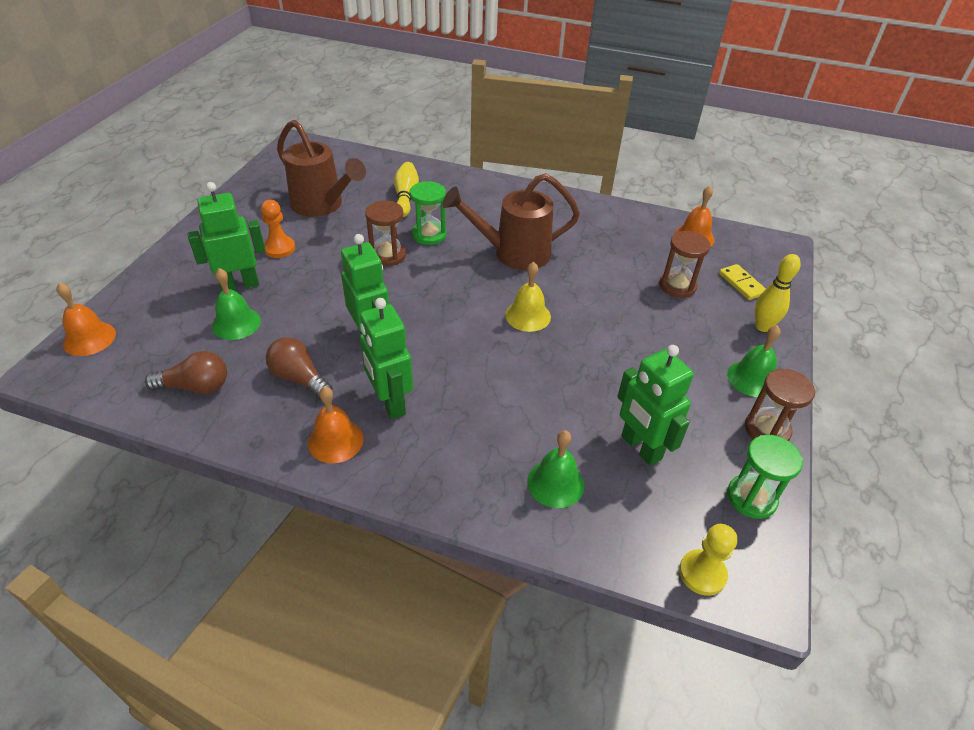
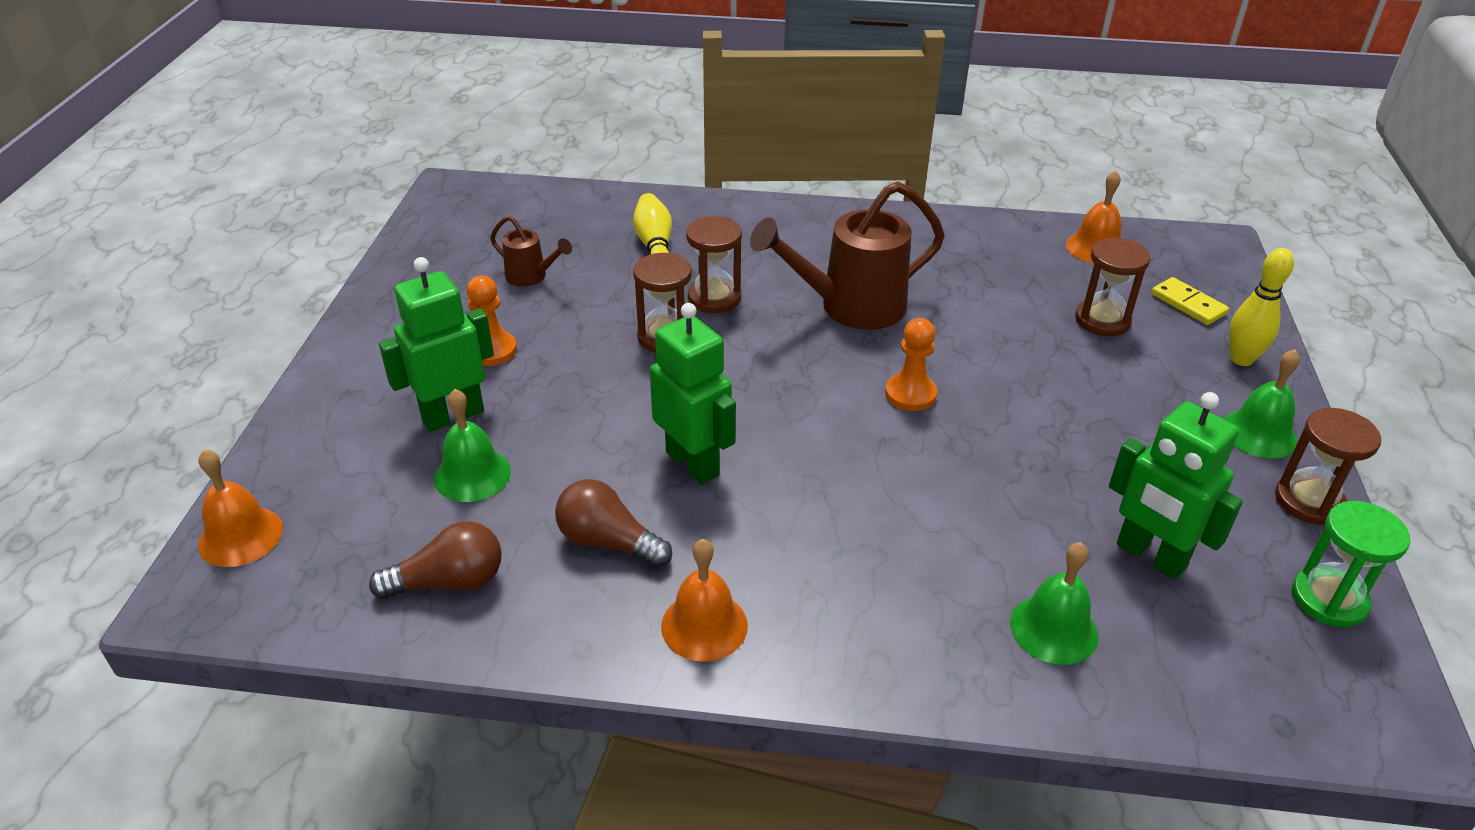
camera: 10 degrees left, 5 degrees down
(322, 205) = (531, 277): brown watering can -> brown watering can, size x0.50
(390, 403) = (762, 555): green robot -> none
(429, 235) = (714, 298): green hourglass -> brown hourglass
(528, 315) = (910, 394): yellow bell -> orange pawn
(702, 573) = (1309, 717): yellow pawn -> none

